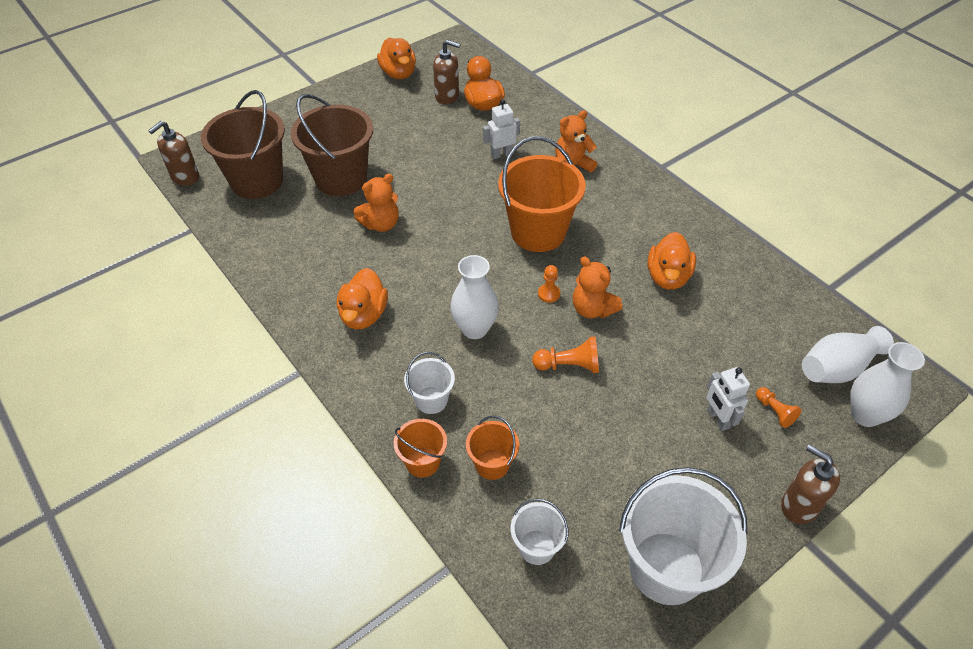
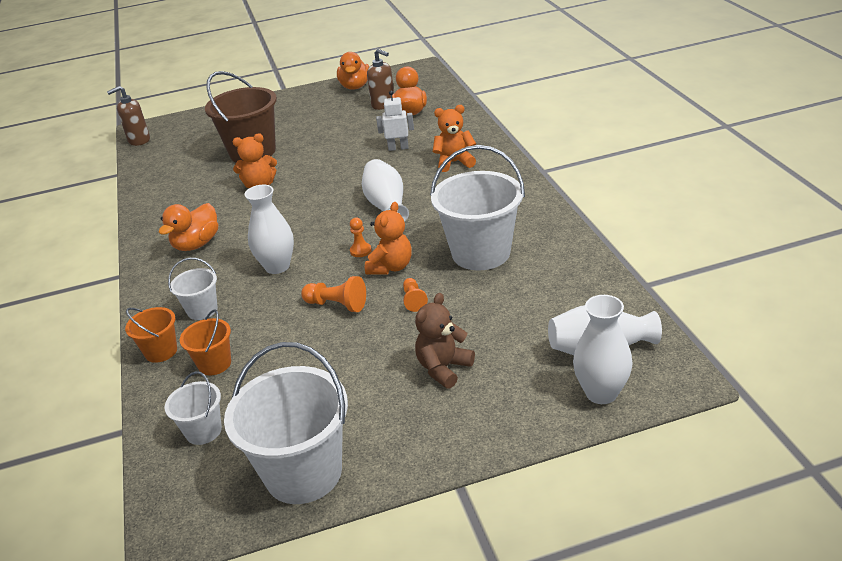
camera: 25 degrees right, 15 degrees down
(257, 181) = (188, 148): brown bucket -> none
(538, 232) = (386, 206): orange bucket -> white vase
(592, 309) = (391, 267): orange teddy bear -> orange teddy bear turned 135 degrees counterclockwise
(667, 277) = (481, 253): orange duck -> white bucket
(717, 419) = (443, 368): white robot -> brown teddy bear
(774, 411) = (506, 373): orange pawn -> orange pawn (414, 300)
(799, 506) = (471, 453): brown soap dispenser -> none

